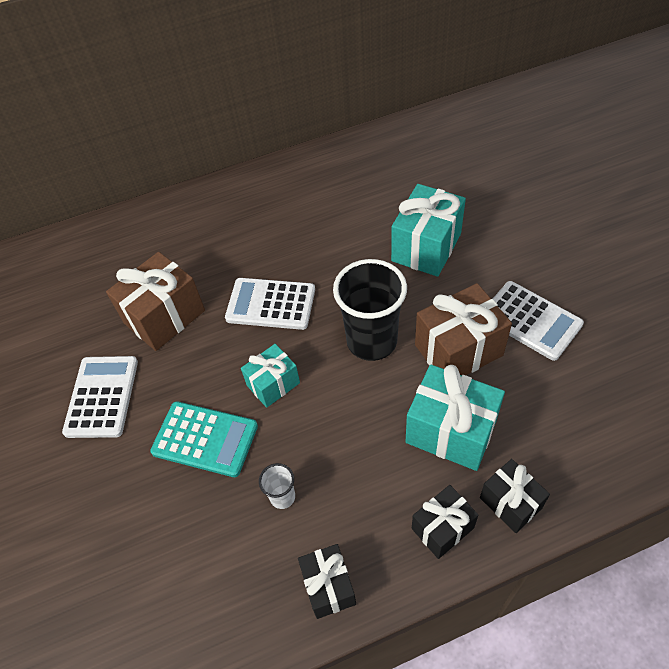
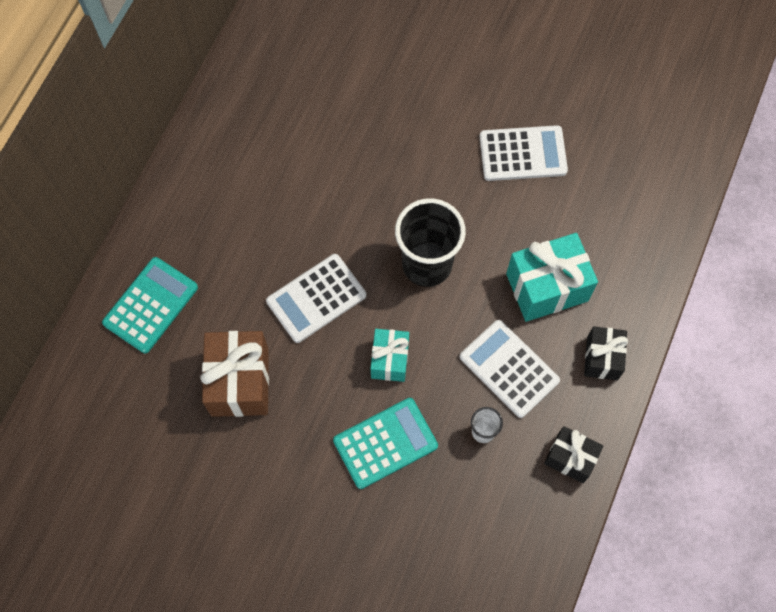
camera: 50 degrees left, 15 degrees up
(102, 397) = (268, 485): white calculator -> white calculator (509, 368)
(170, 232) = (151, 305): none -> turquoise calculator
(426, 247) = (388, 148): turquoise gift -> none
(458, 350) = (495, 220): brown gift -> none
(510, 503) = (626, 304): black gift -> none

